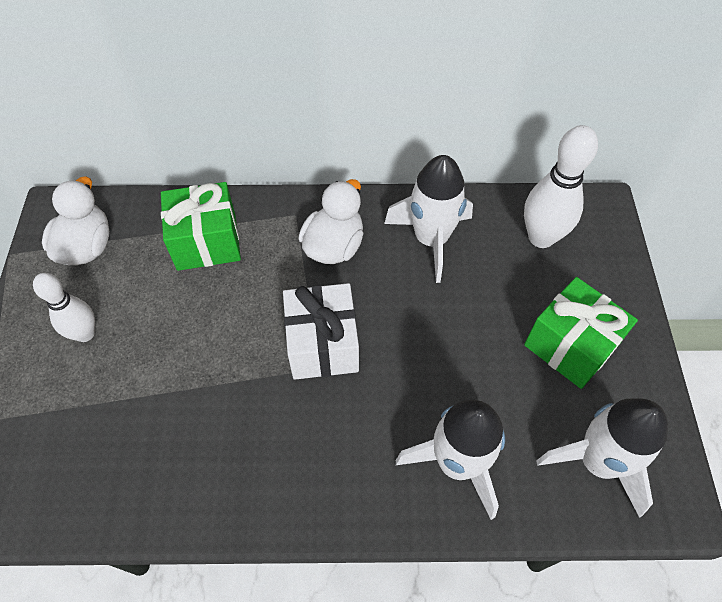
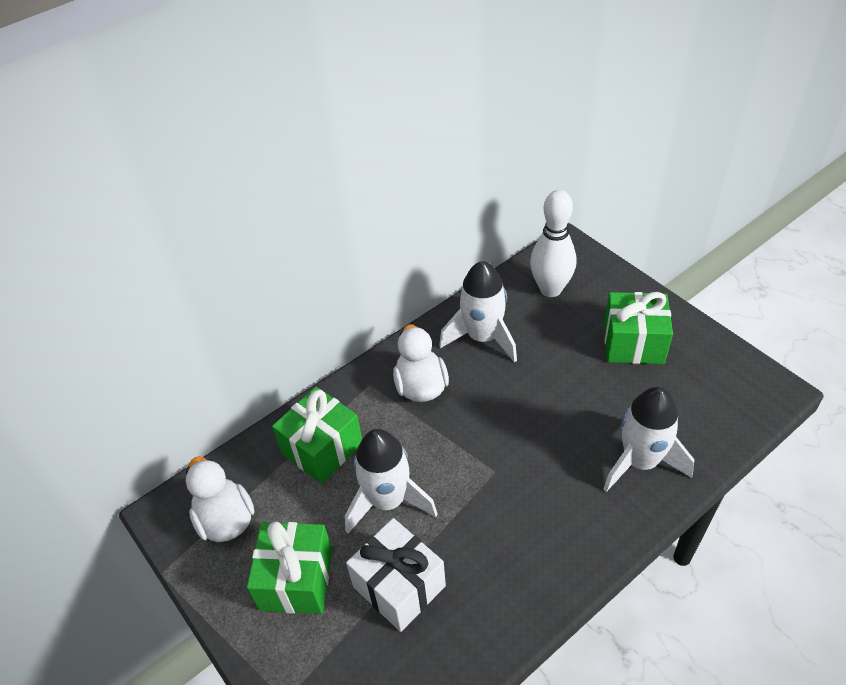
camera: 35 degrees left, 10 degrees down
(85, 334) = (296, 579): white bowling pin -> green gift
(322, 345) = (482, 455): white gift -> white gift (399, 586)
(598, 462) = (714, 398): white rocket -> white rocket (388, 500)

